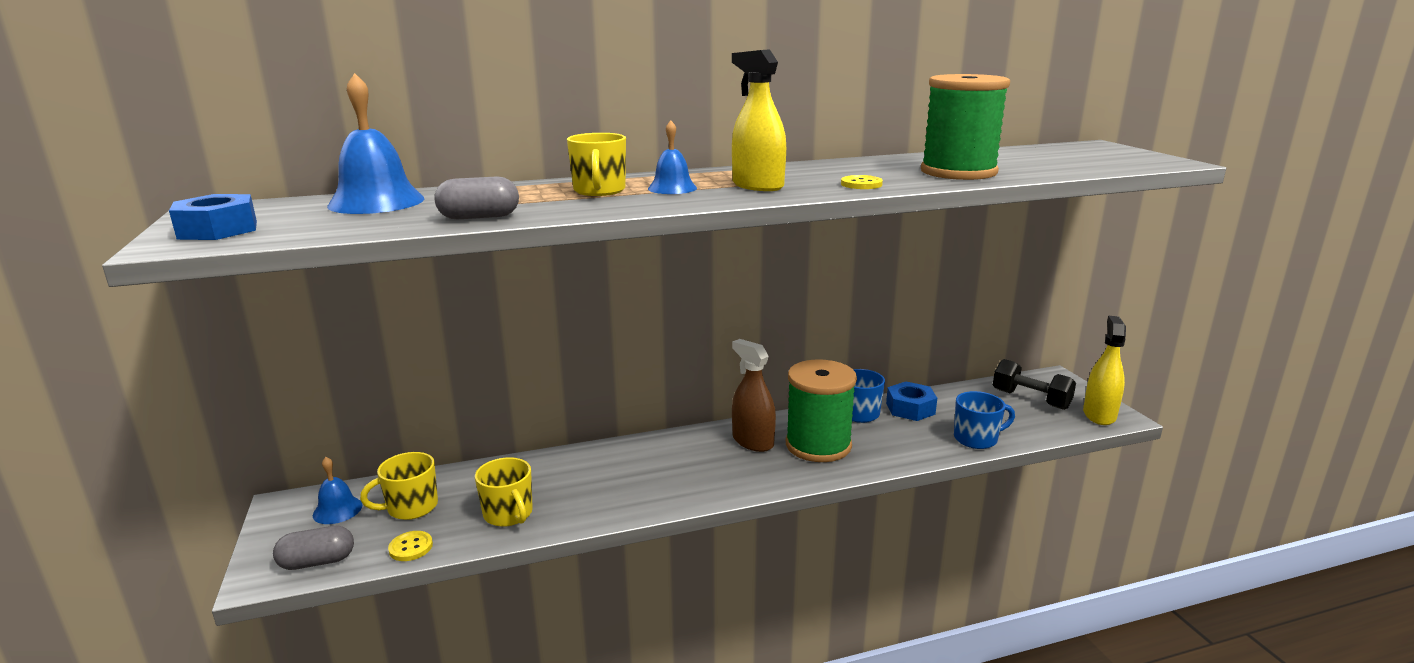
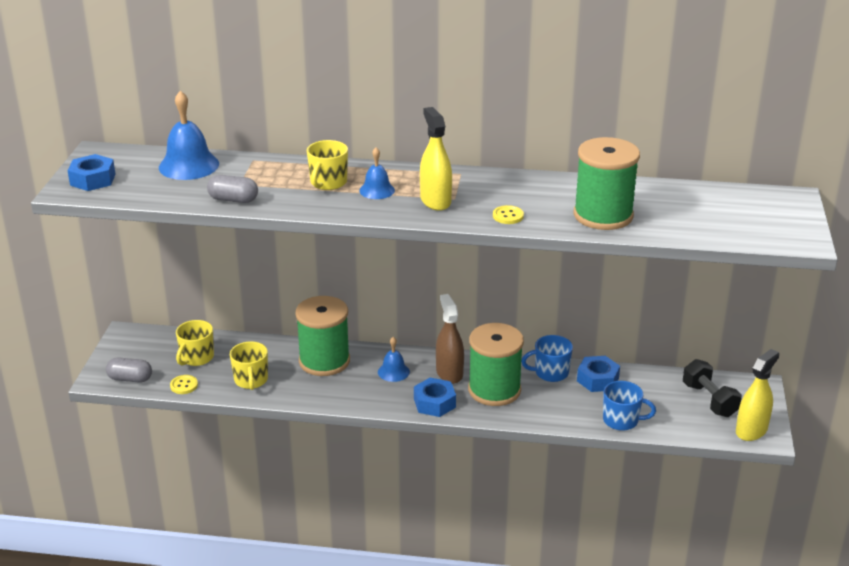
camera: 25 degrees right, 10 degrees up
(337, 510) = (154, 346): blue bell -> blue bell (393, 372)
(411, 507) = (196, 358): yellow mug -> yellow mug turned 60 degrees counterclockwise
(593, 467) = (324, 361): none -> green spool
(765, 476) = (434, 403): none -> blue nut

